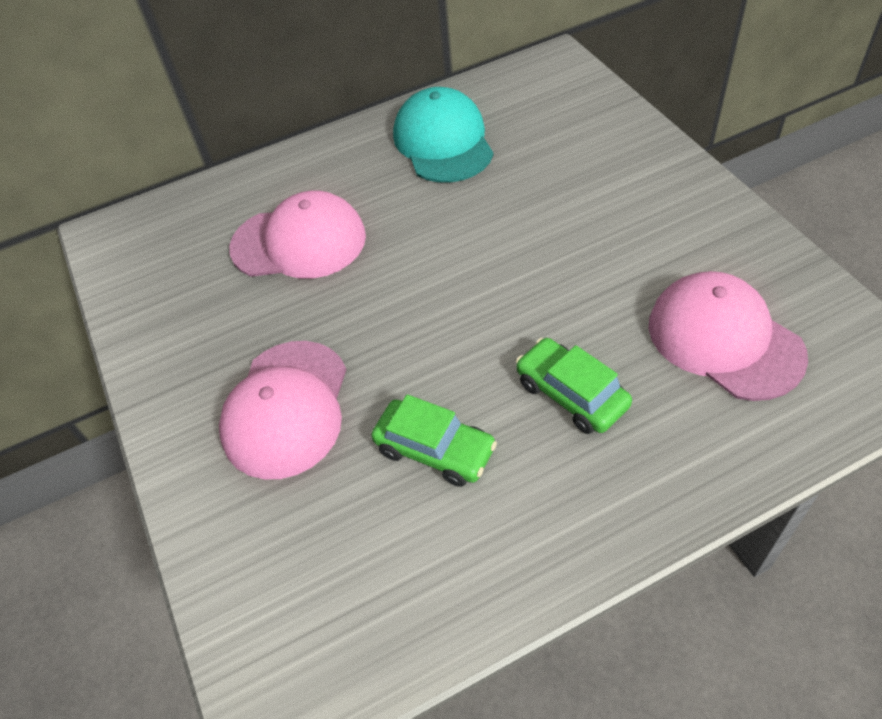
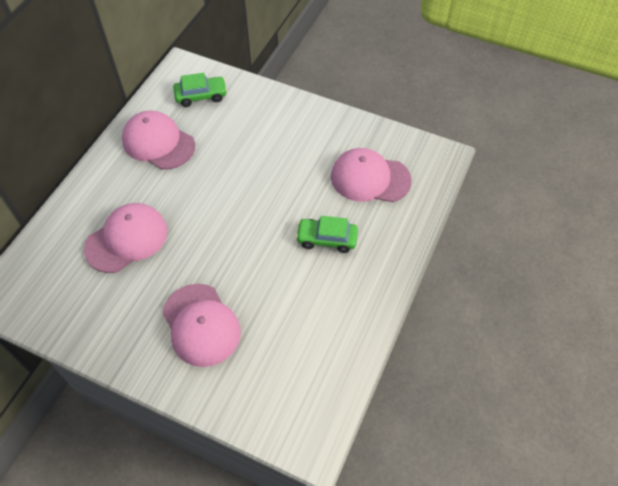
camera: 45 degrees left, 5 degrees up
(435, 450) = (288, 299): green car -> green car (201, 96)
(443, 142) = (158, 143): turquoise cap -> pink cap

